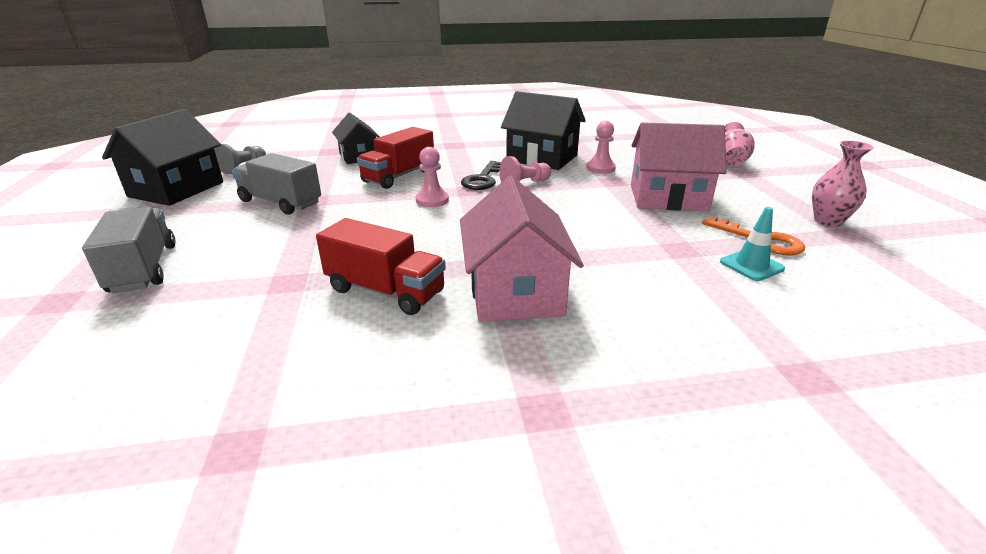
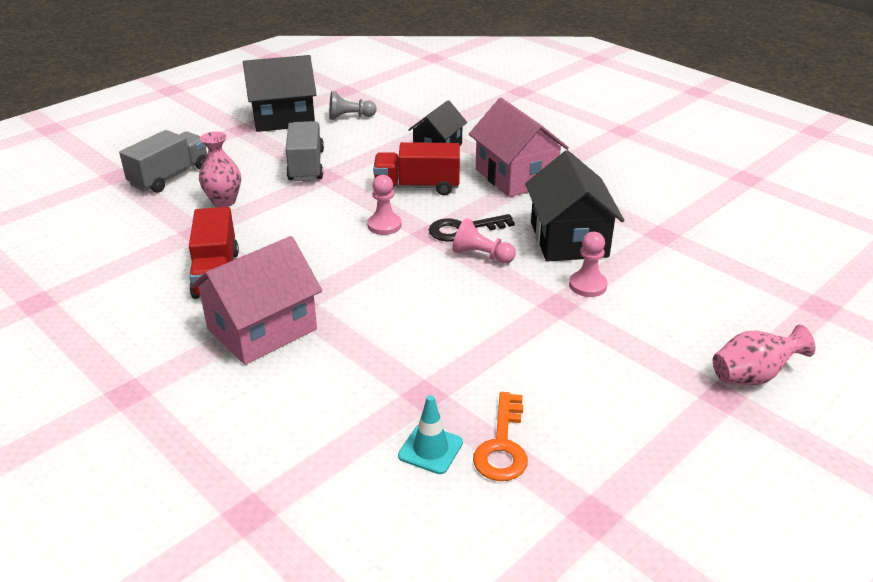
camera: 55 degrees right, 5 degrees up
(668, 198) = (553, 355): pink house -> pink house (515, 176)
(828, 221) = (623, 494): pink vase -> pink vase (224, 201)

